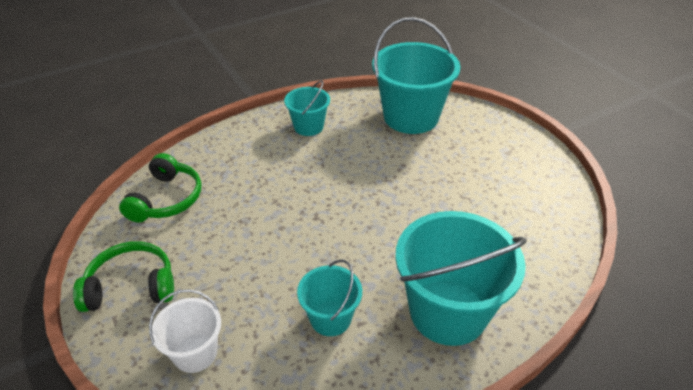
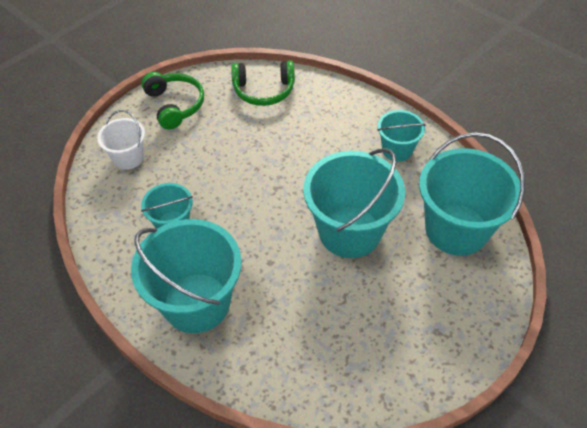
camera: 75 degrees right, 10 degrees up
(392, 177) = (349, 231): none -> turquoise bucket

